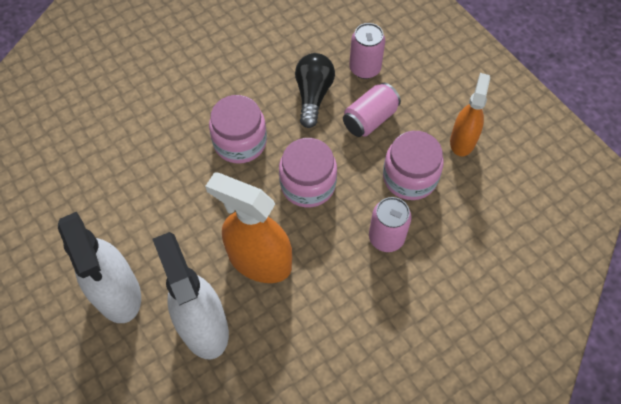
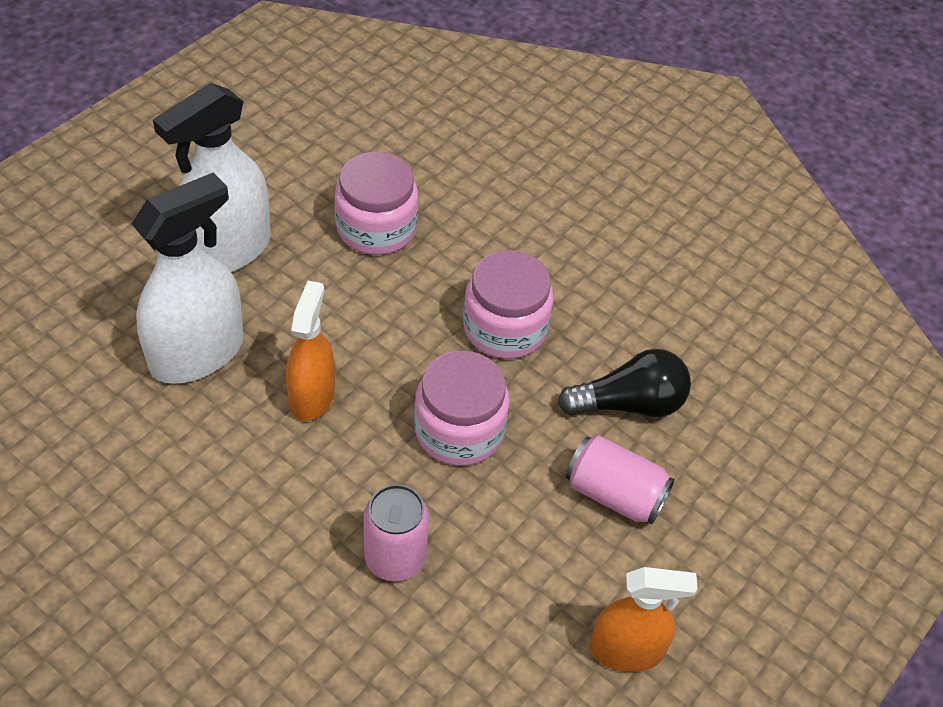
camera: 70 degrees right, 10 degrees down
(259, 261) = (312, 396): orange spray bottle -> orange spray bottle, size x0.64
(365, 68) = (716, 468): pink can -> none
(410, 177) = (520, 574): pink jar -> pink jar (376, 228)

